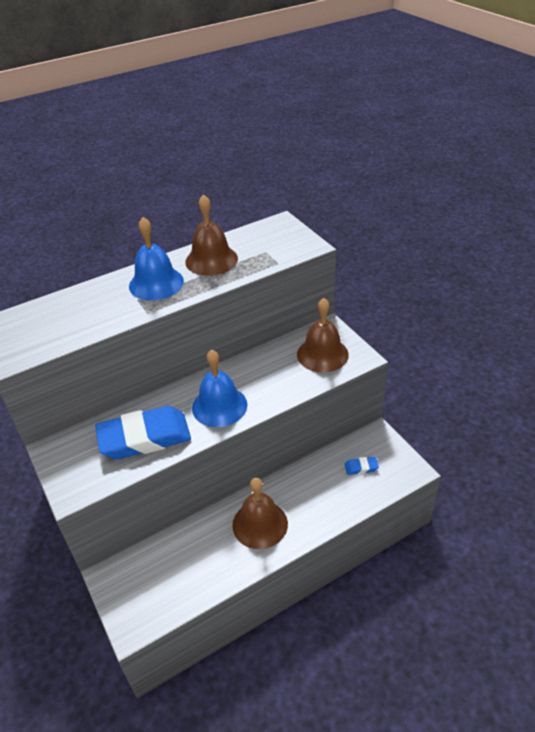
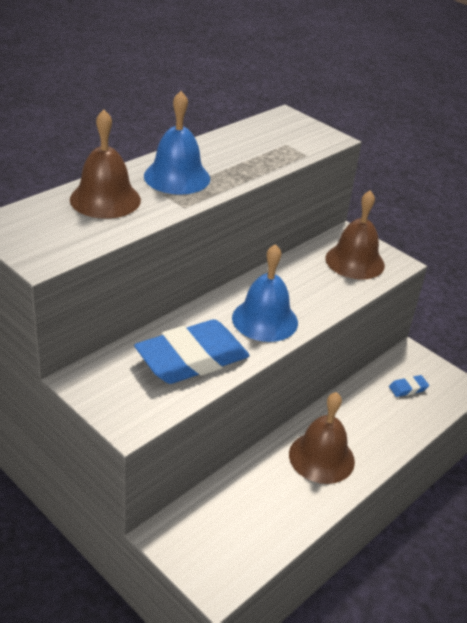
camera: 20 degrees left, 5 degrees down
(211, 260) = (229, 153): brown bell -> brown bell (105, 199)

